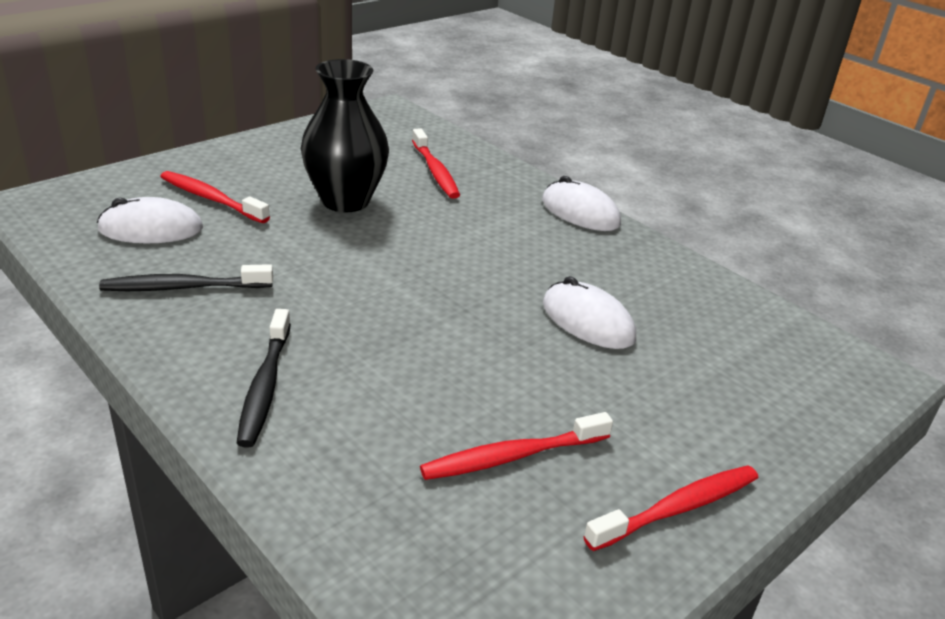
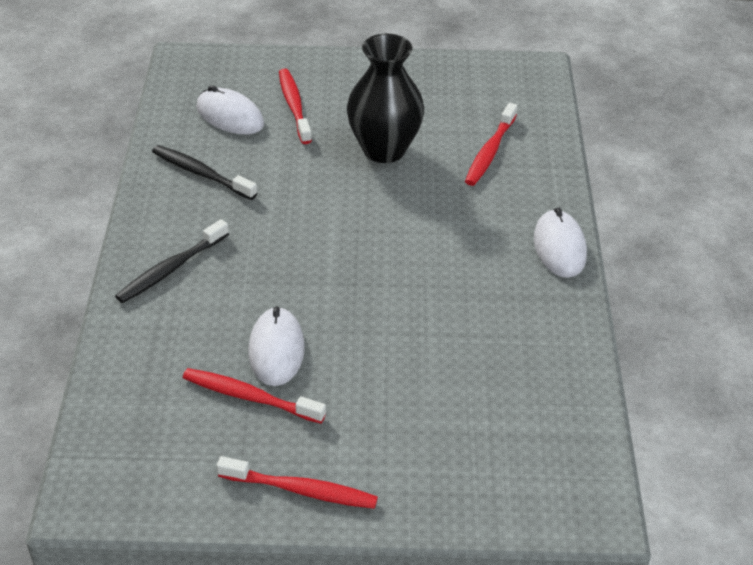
camera: 45 degrees right, 10 degrees up
(587, 321) = (427, 339): white mouse -> white mouse (276, 350)

